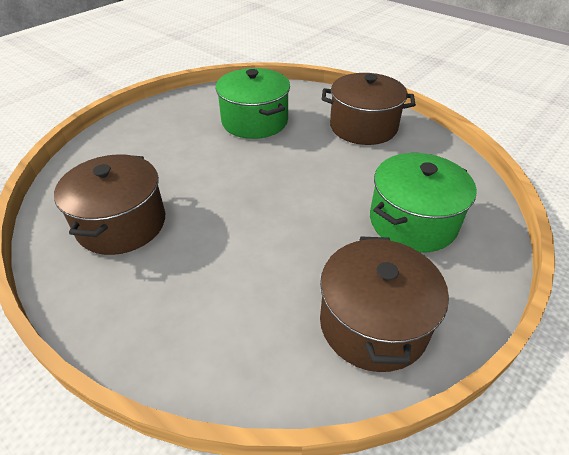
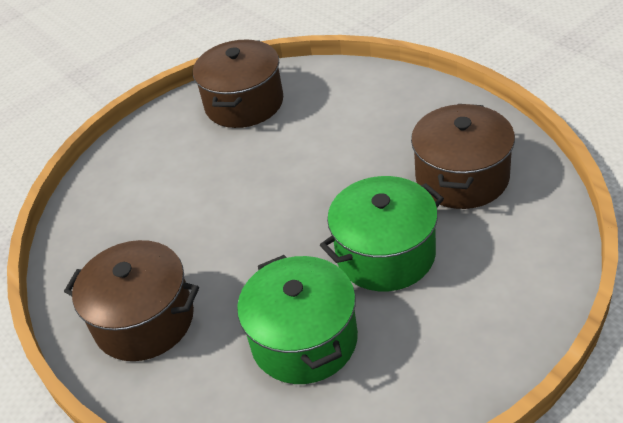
camera: 165 degrees left, 0 degrees up
(412, 222) = (167, 178): green pot -> green pot (385, 254)

